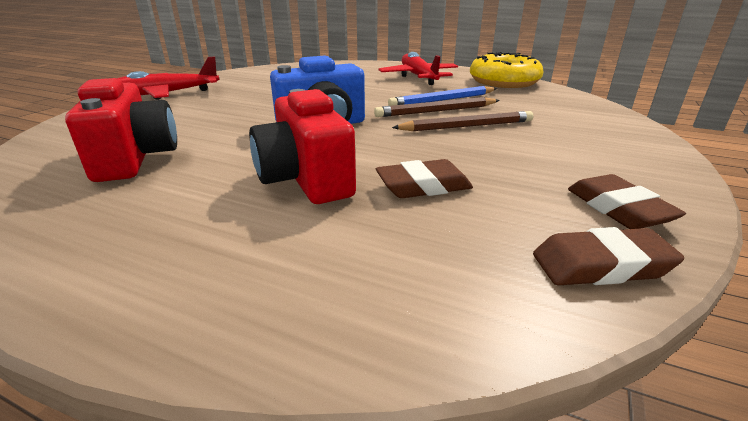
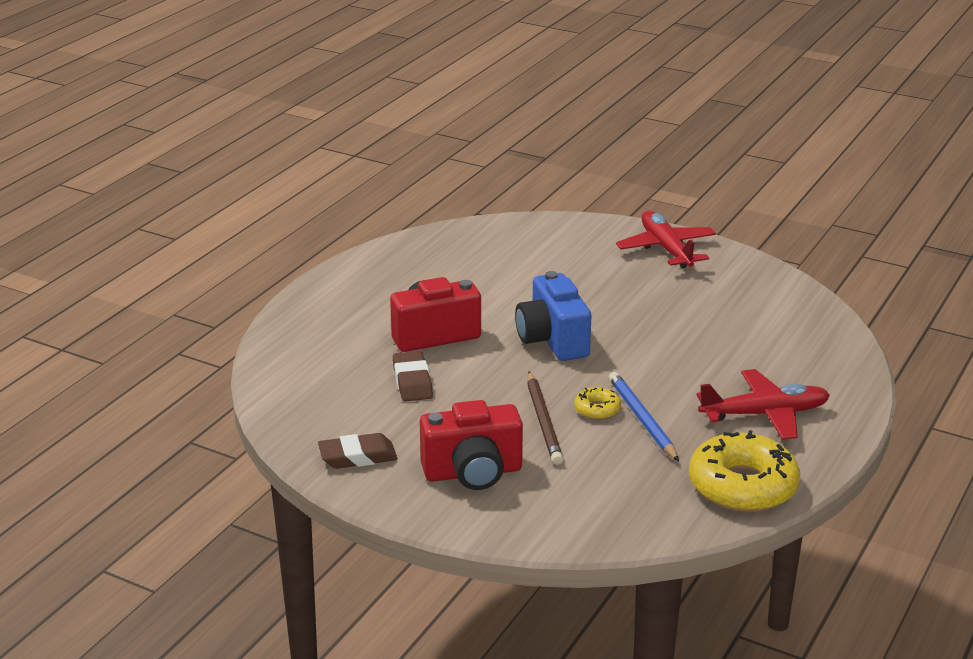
camera: 95 degrees right, 0 degrees up
(135, 159) = (485, 266): red camera -> red camera (473, 473)
(436, 111) = (597, 409): brown pencil -> yellow donut
(601, 265) = (299, 428): brown eraser -> none

